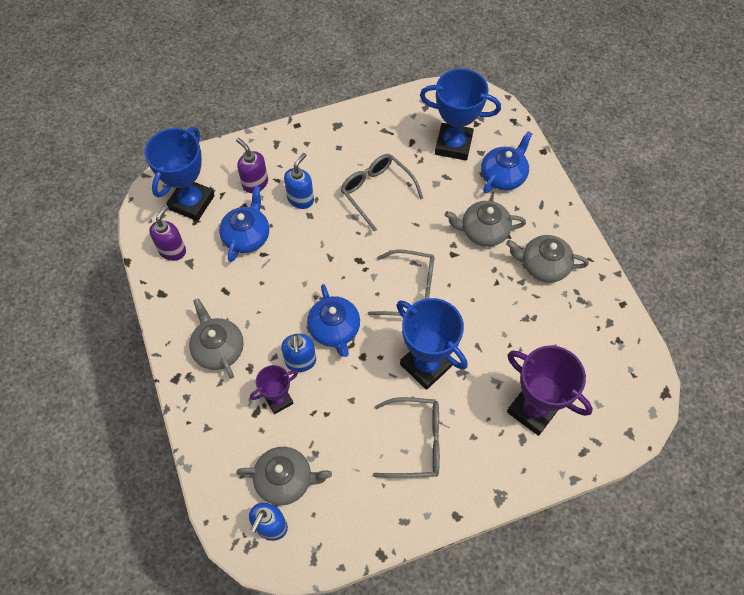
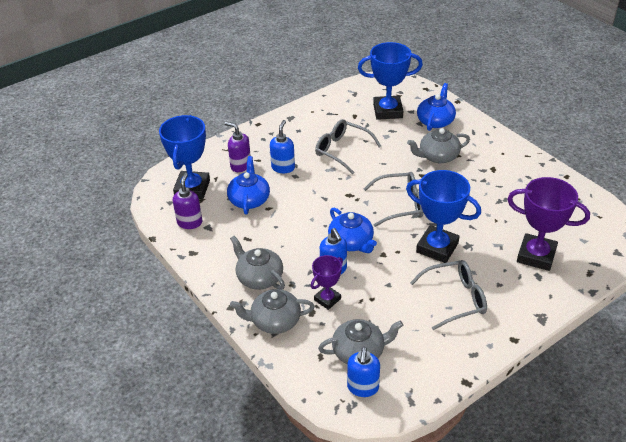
camera: 15 degrees left, 20 degrees down
(543, 265) = (494, 167): grey teapot -> grey teapot (274, 321)

